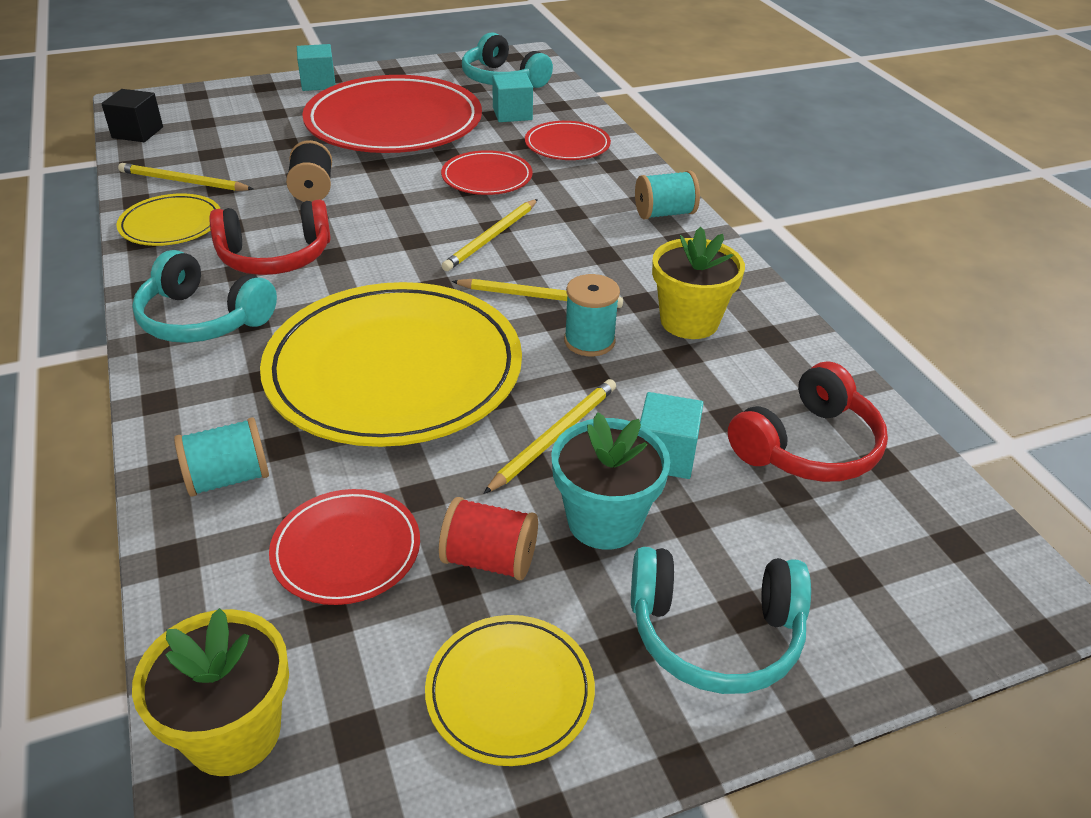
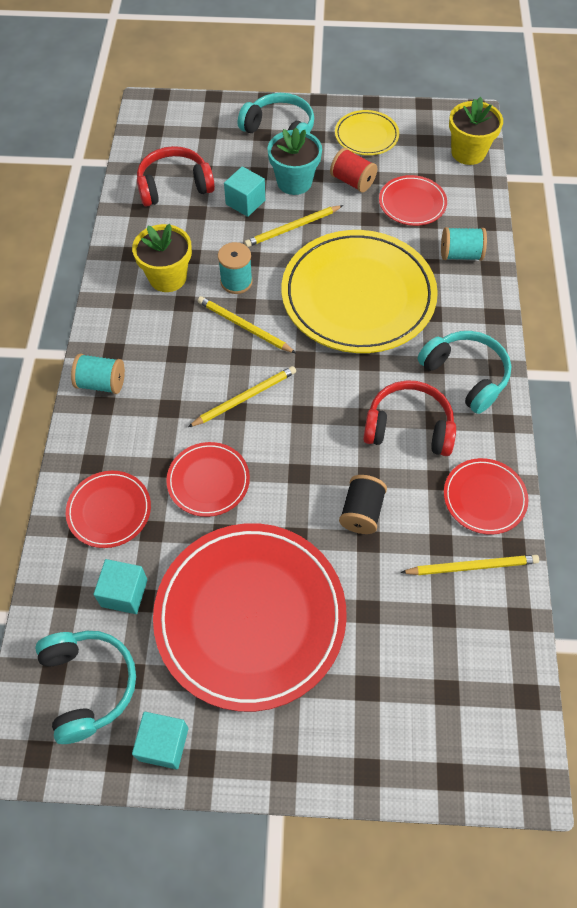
camera: 155 degrees left, 20 degrees up
(137, 132) = (516, 690): black cube -> none
(171, 224) = (484, 498): yellow plate -> red plate
(183, 181) = (472, 566): yellow pencil -> yellow pencil turned 45 degrees counterclockwise
(318, 83) = (302, 756): turquoise cube -> turquoise cube (163, 744)

